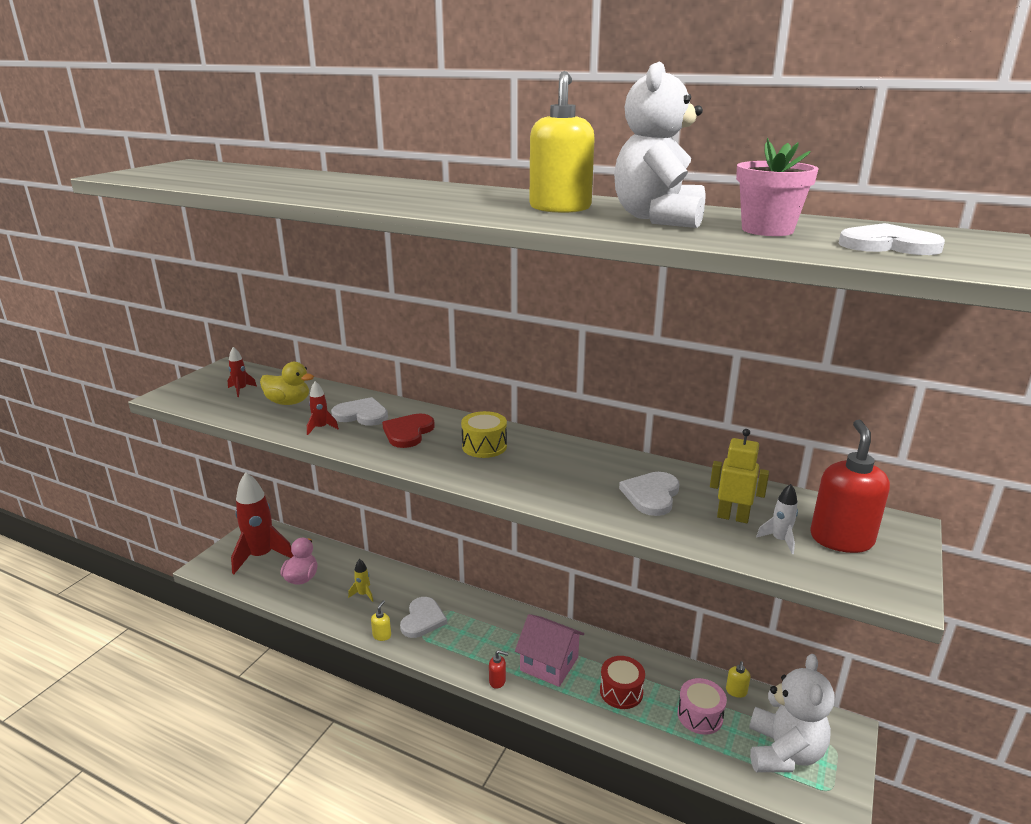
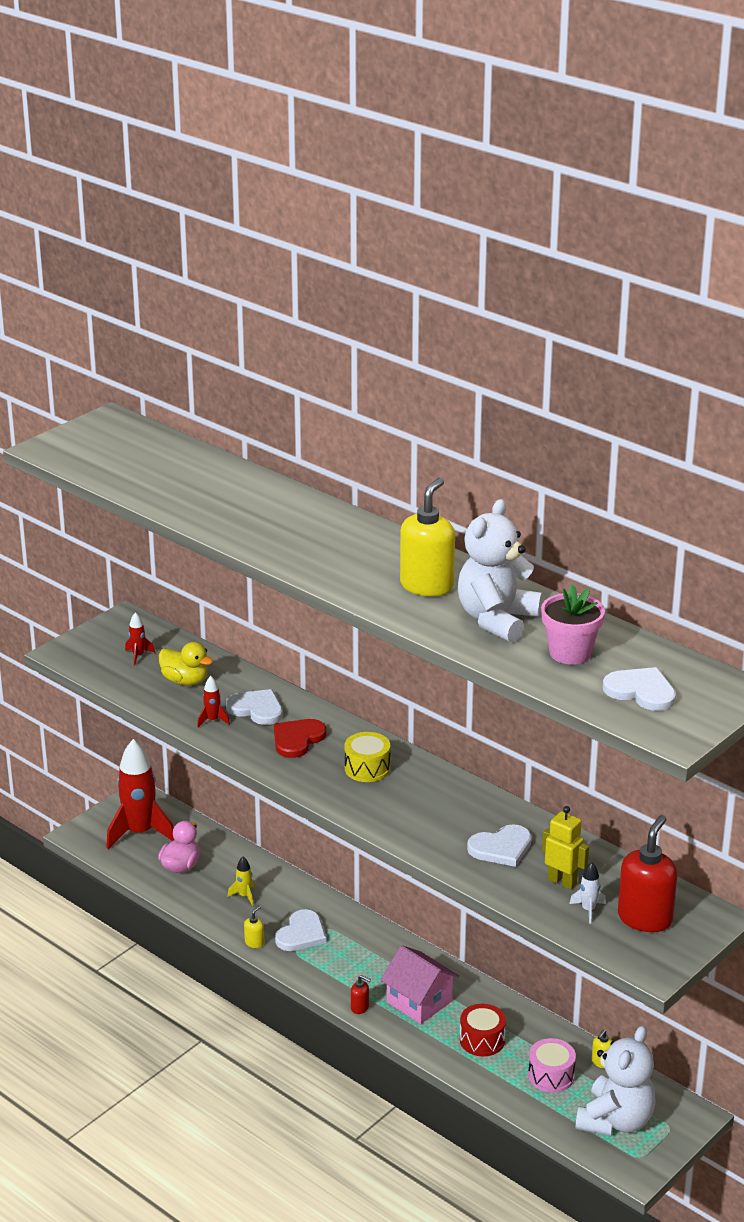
camera: 15 degrees right, 5 degrees up
(651, 495) = (501, 848): white heart -> white heart turned 150 degrees counterclockwise

